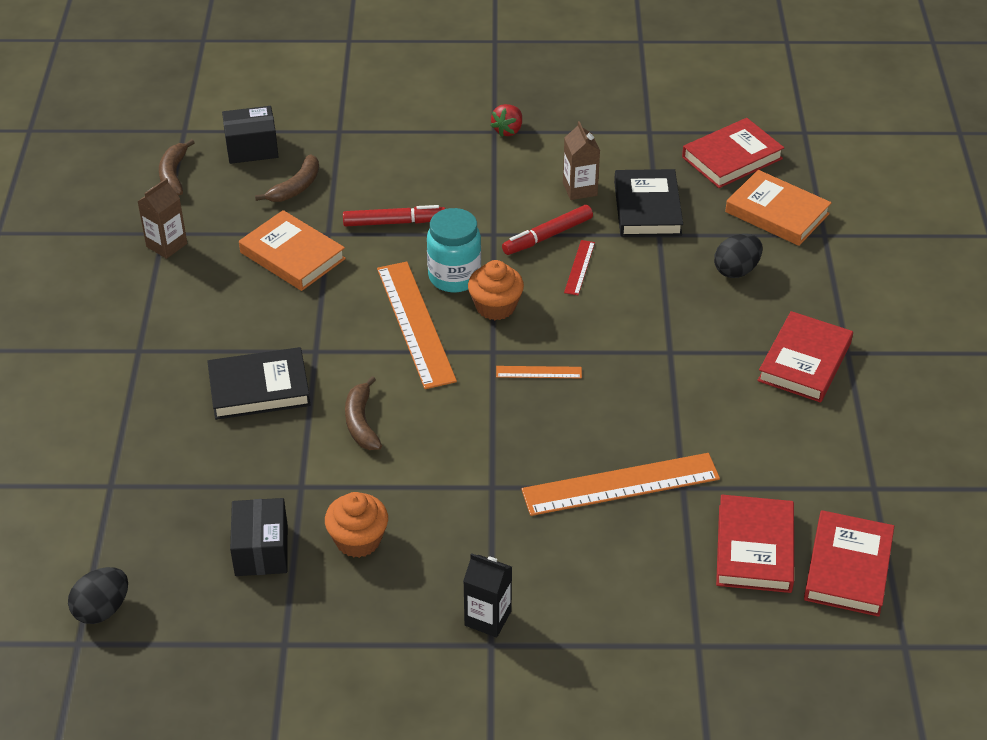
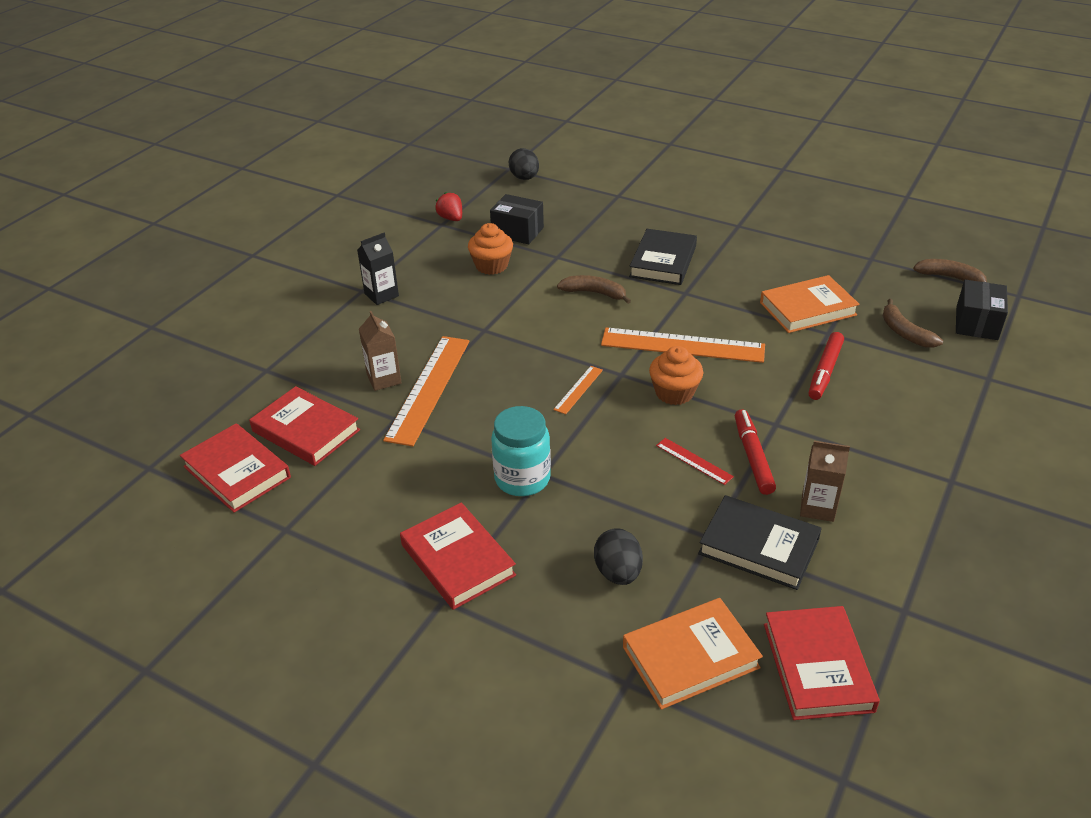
camera: 120 degrees right, 5 degrees down
(166, 245) = (854, 257): brown carton -> brown carton (384, 379)
(454, 277) = (728, 382): turquoise jar -> turquoise jar (522, 479)
(508, 130) = (949, 491): red strawberry -> red strawberry (451, 218)

